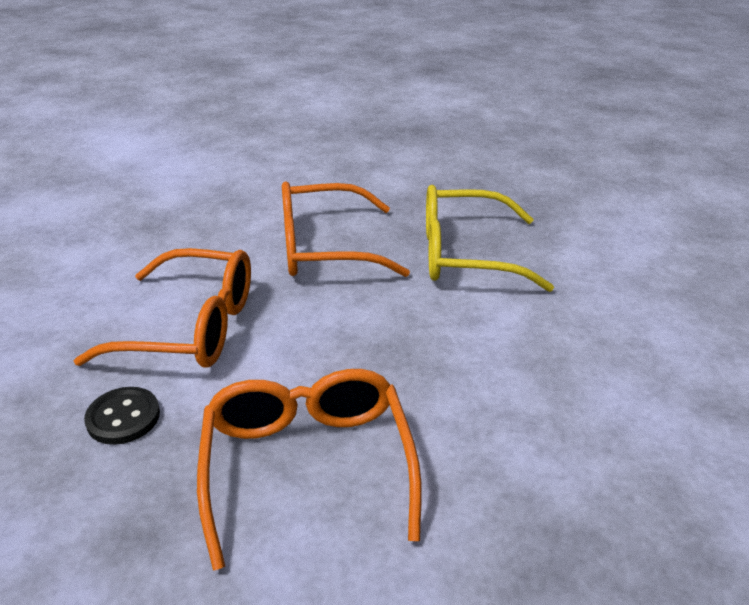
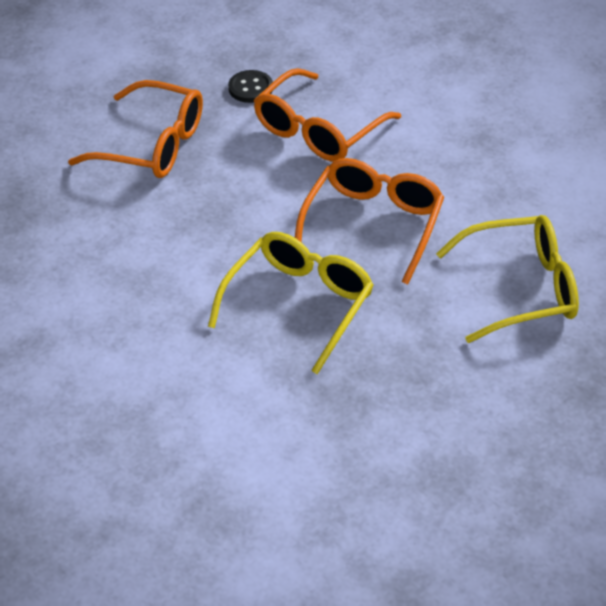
camera: 120 degrees right, 10 degrees up
(343, 168) = (520, 289): none -> yellow glasses

